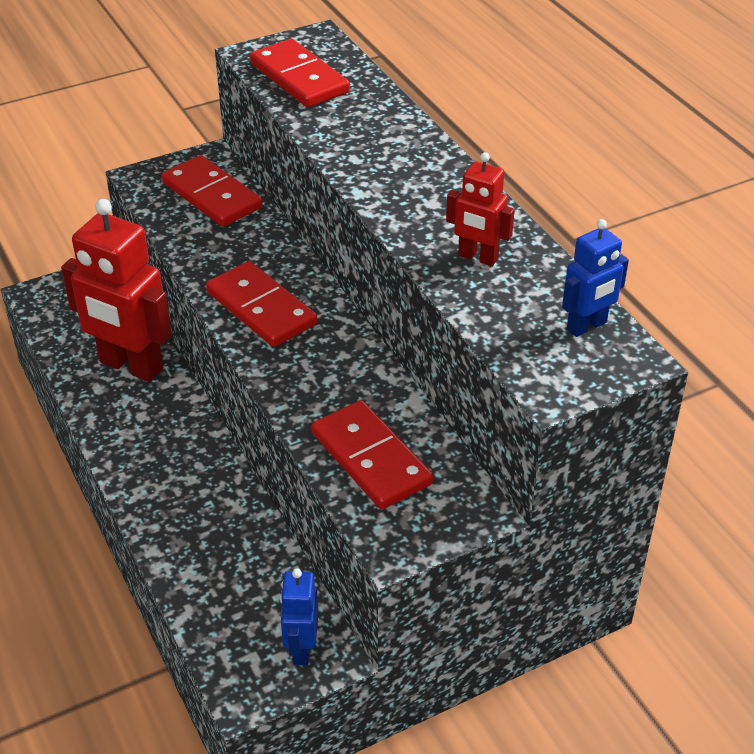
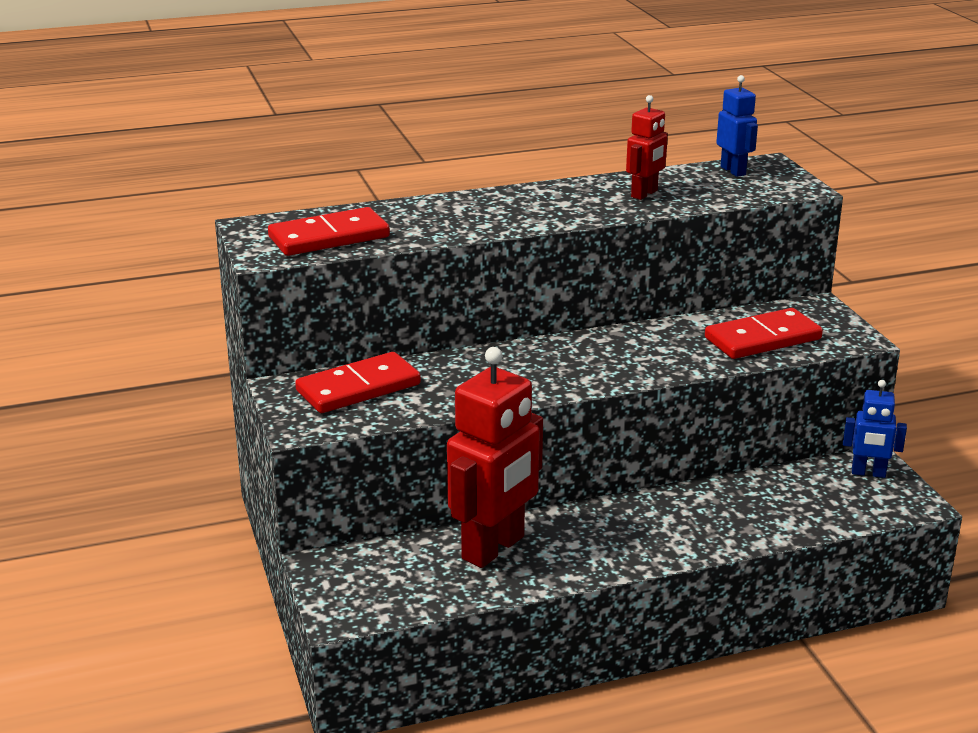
camera: 80 degrees left, 15 degrees down
(261, 308) = (557, 372): red domino -> none

